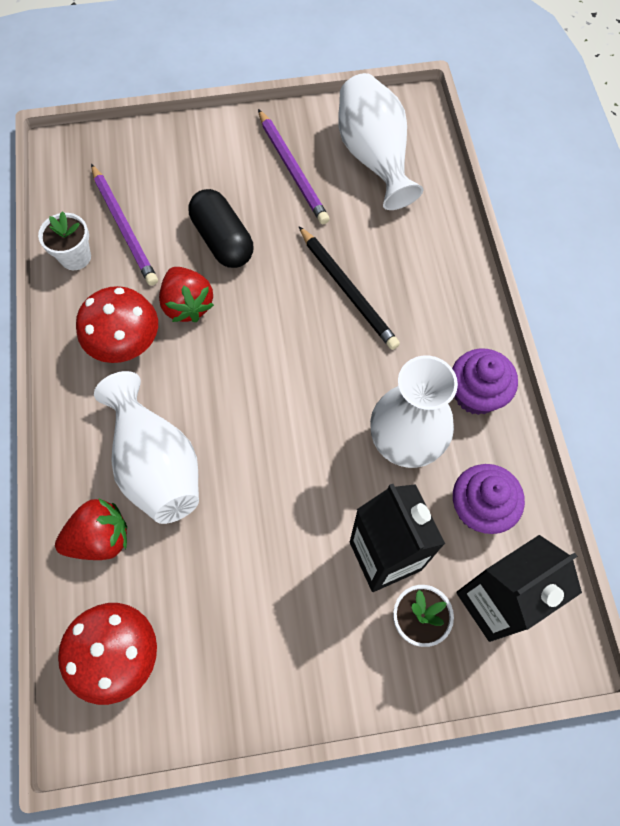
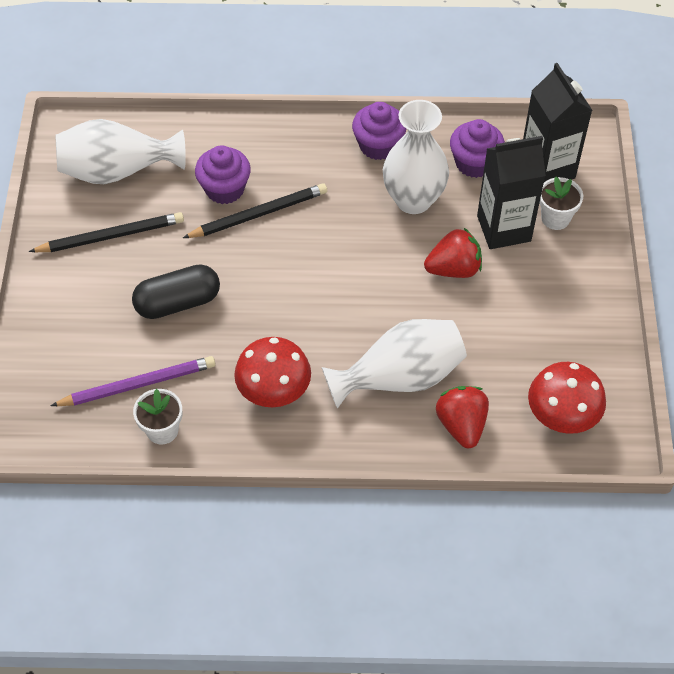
camera: 80 degrees left, 10 degrees down
(188, 305) = (243, 338): red strawberry -> red strawberry (454, 269)
(292, 169) = (111, 236): purple pencil -> black pencil
(374, 253) = (224, 189): none -> purple cupcake

